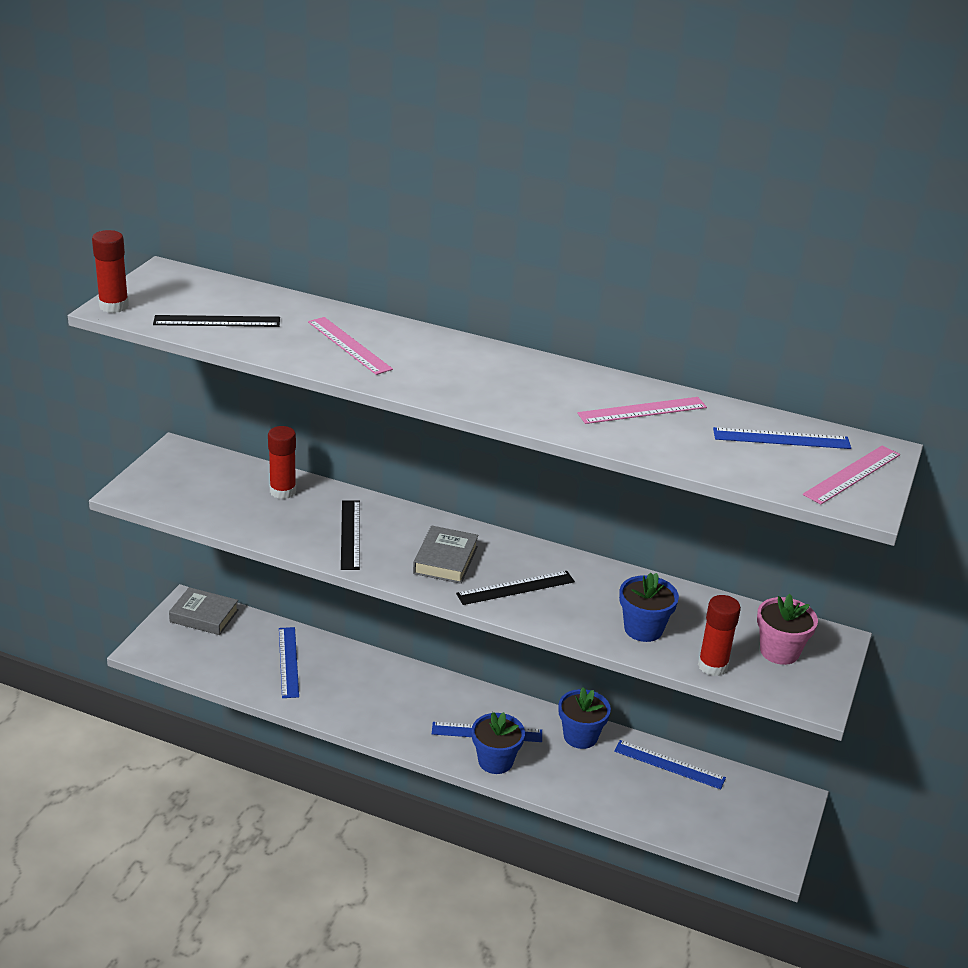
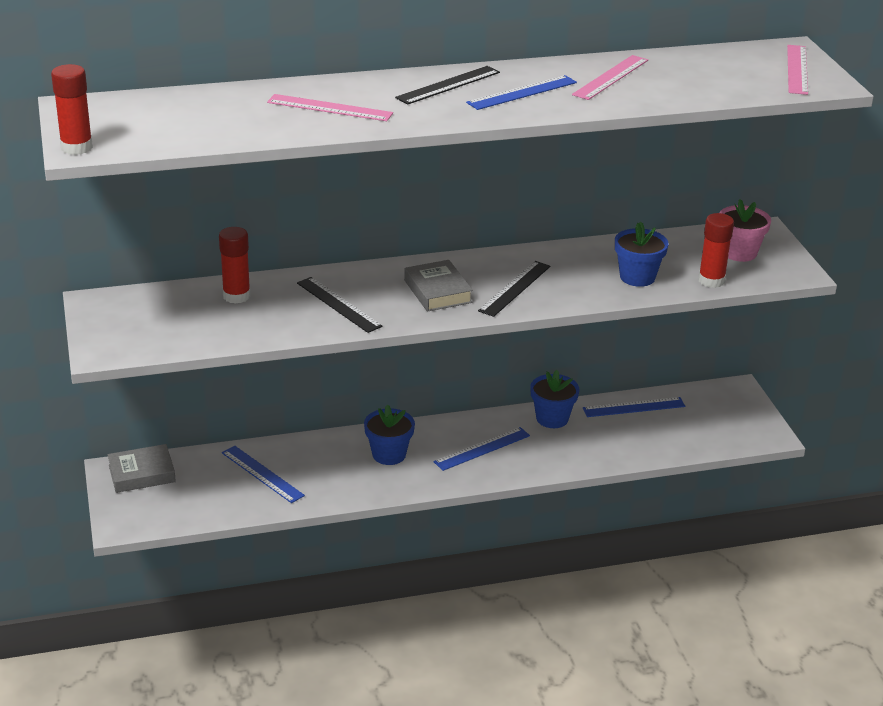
camera: 35 degrees left, 0 degrees up
(217, 321) = (190, 128): black ruler -> black ruler (448, 85)
(495, 761) = (512, 465): blue flower pot -> blue flower pot (389, 454)
(781, 438) = (723, 63): blue ruler -> blue ruler (522, 92)

